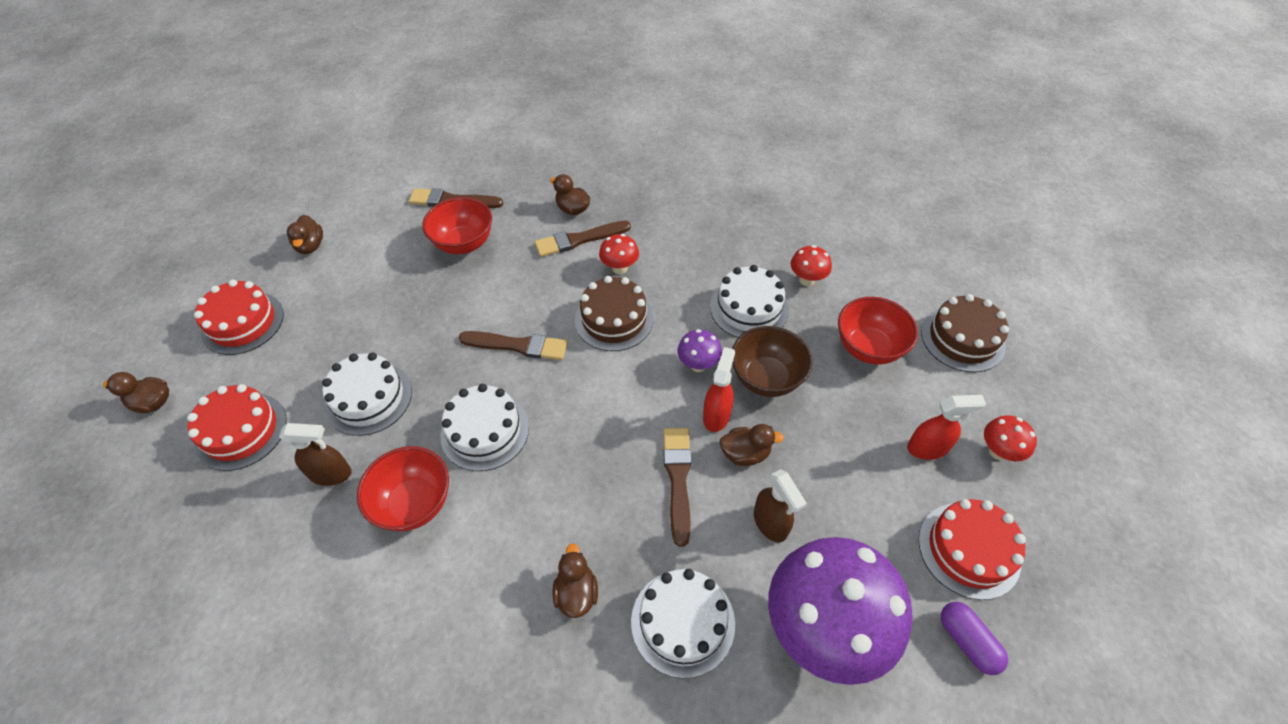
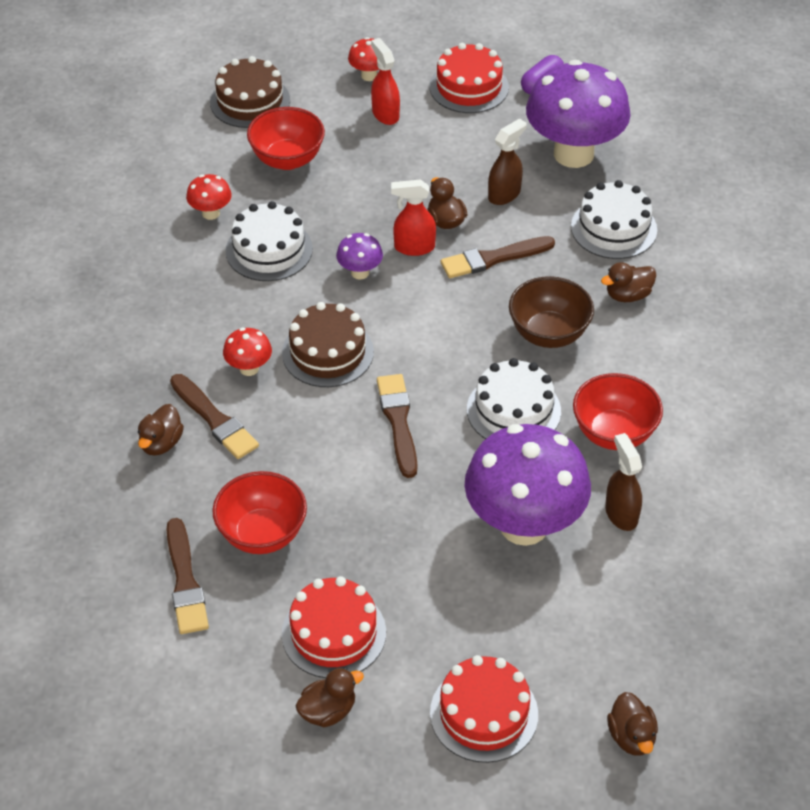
camera: 110 degrees left, 5 degrees down
(241, 431) = (618, 622): red cake -> red cake (334, 633)
(369, 398) = (524, 525): white cake -> purple mushroom
(766, 378) = (355, 222): brown bowl -> brown bowl (548, 334)

